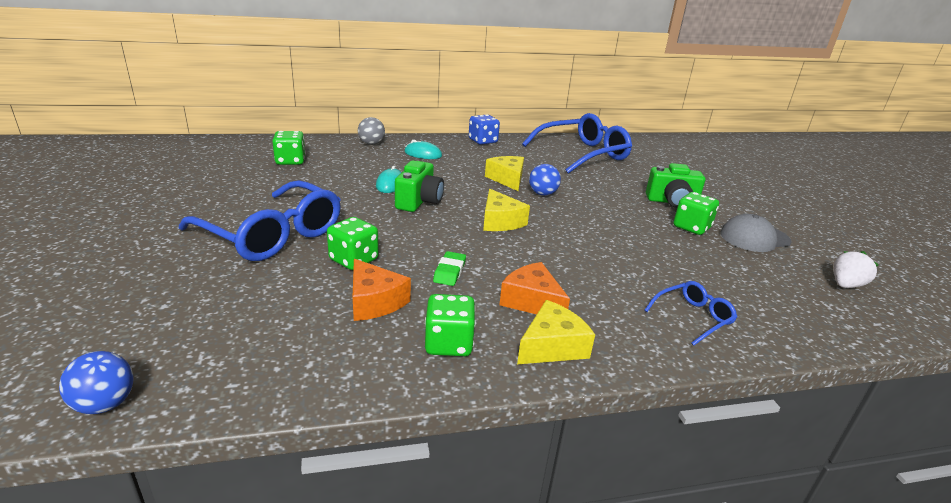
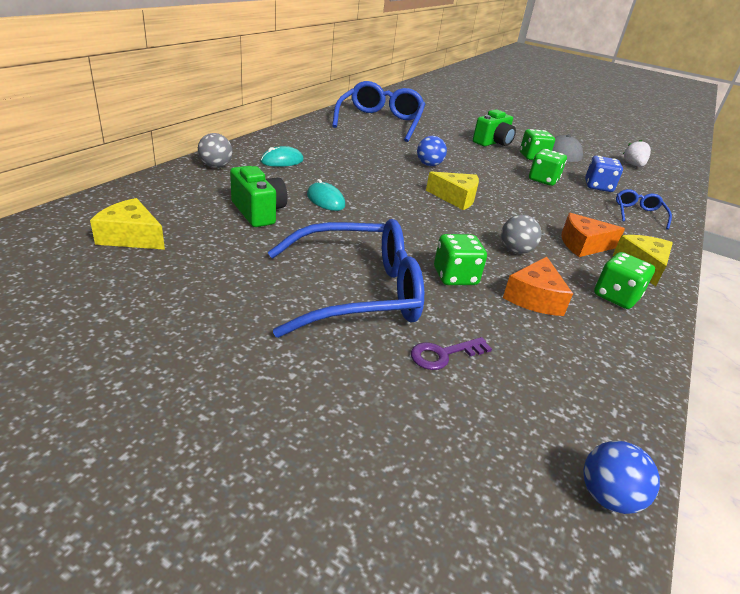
camera: 50 degrees left, 5 degrees up
(228, 287) = (443, 354): none -> purple key
(290, 161) = (186, 215): green dice -> green dice (543, 180)
(374, 302) = (534, 298): orange cheese -> orange cheese turned 105 degrees clockwise
(419, 201) = (379, 206): green camera -> green camera (258, 212)
(449, 272) = (515, 251): green eraser -> grey ball
(483, 141) = (296, 132): blue dice -> blue dice (598, 187)
(507, 179) = (386, 161): yellow cheese -> yellow cheese (131, 237)

